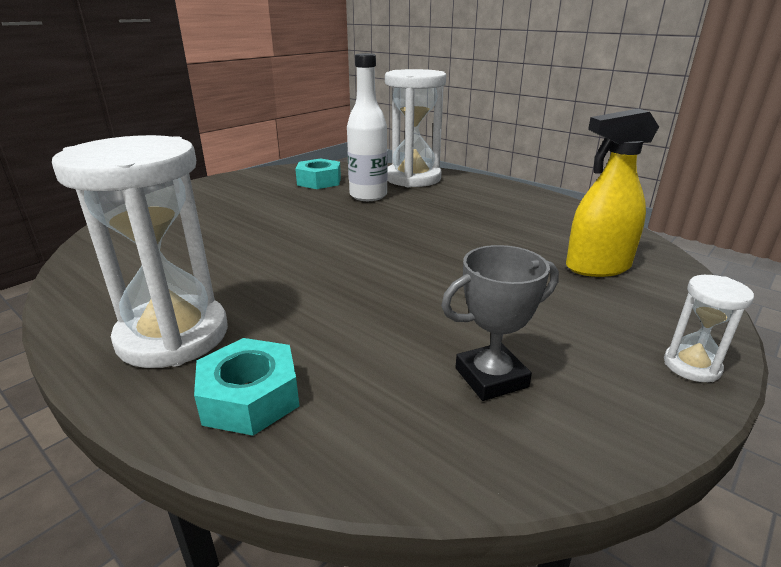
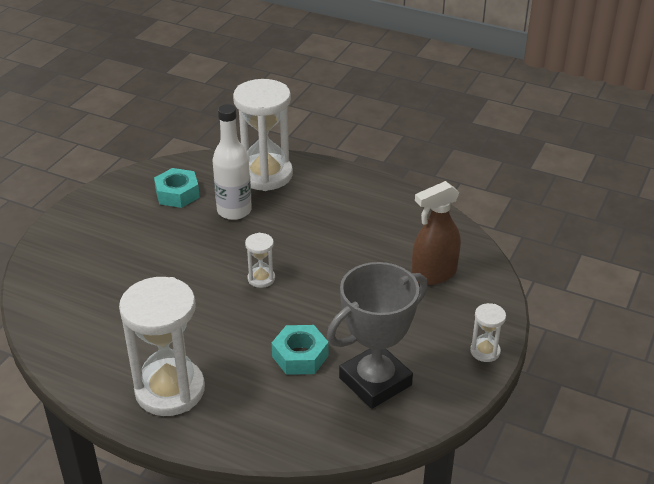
camera: 15 degrees left, 10 degrees up
(250, 397) = (245, 421): turquoise nut -> turquoise nut (300, 356)
(369, 245) = (261, 278): none -> white hourglass
(491, 377) = (375, 381): grey trophy -> grey trophy, size x1.69
(597, 267) = (433, 274): yellow spray bottle -> brown spray bottle

